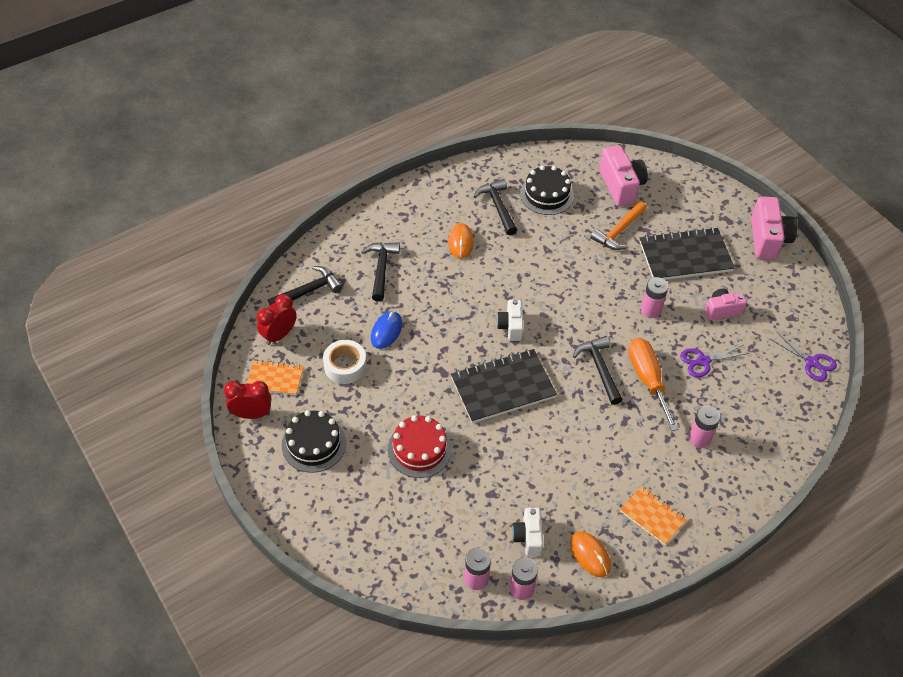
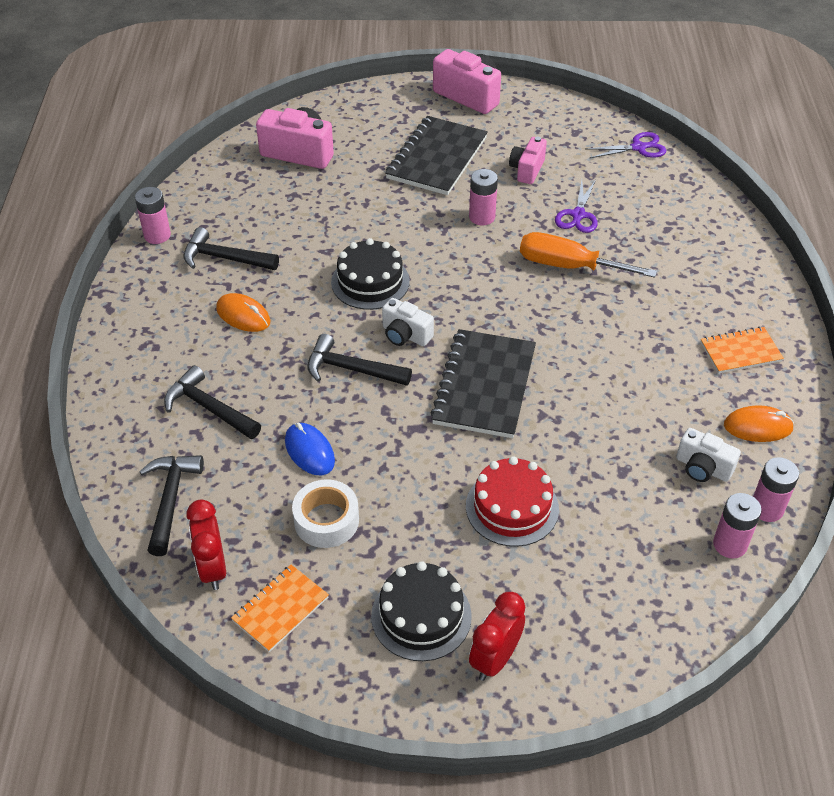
camera: 55 degrees left, 5 degrees down
(252, 414) = (317, 665): red clock -> red clock (495, 659)
(547, 195) = (250, 211): black cake -> black cake (370, 282)
(599, 368) = (524, 294): black hammer -> black hammer (351, 369)
(618, 231) = (358, 186): orange hammer -> none
(699, 438) = (669, 267): pink battery -> pink battery (157, 235)

